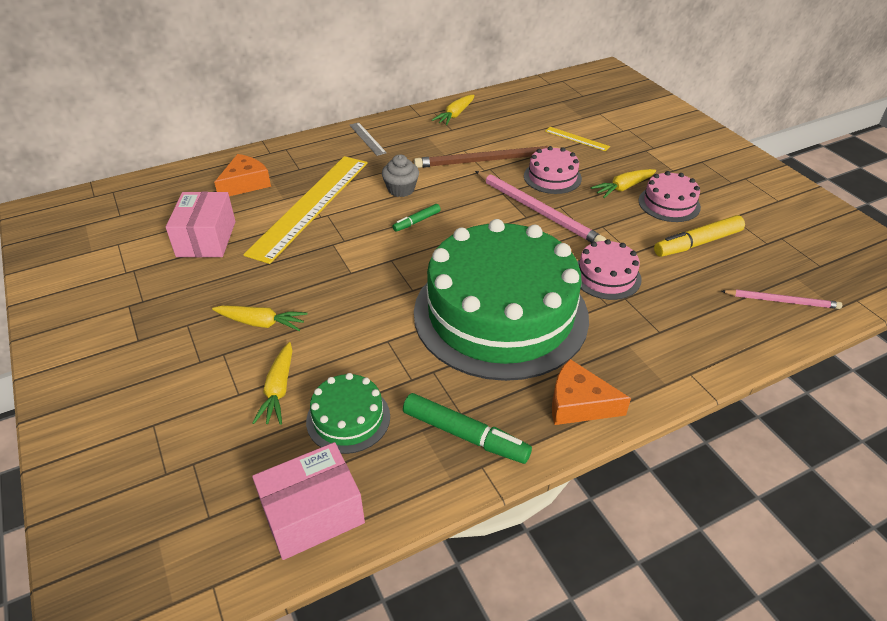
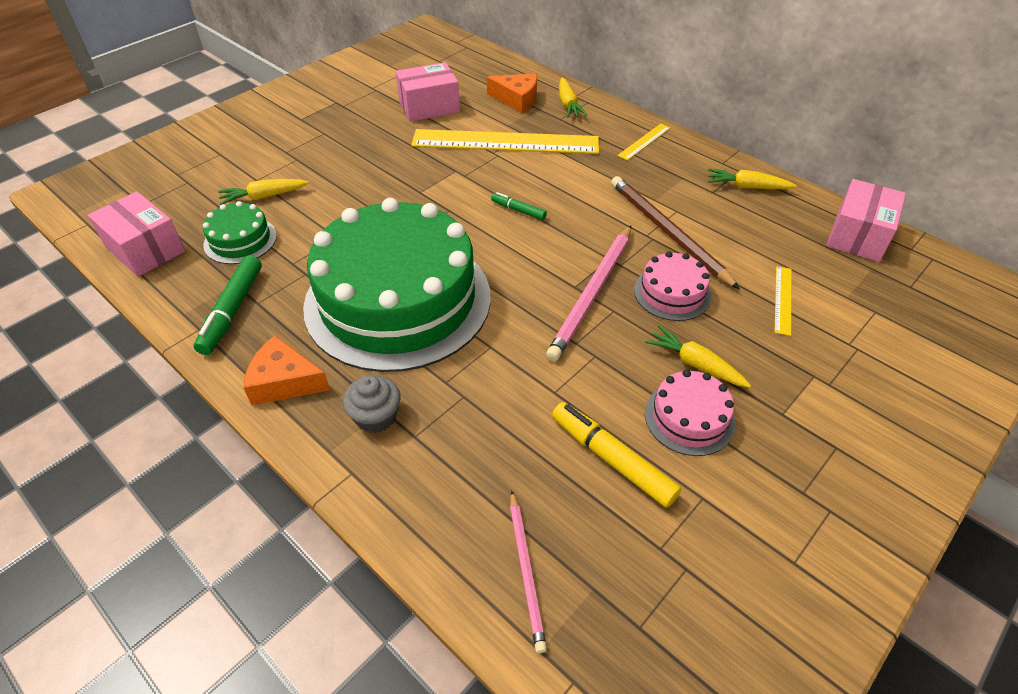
camera: 70 degrees right, 5 degrees up
(261, 323) = (336, 165): yellow carrot -> yellow carrot (568, 104)
(367, 138) = (644, 141): grey ruler -> yellow ruler
(401, 189) = (567, 186): grey cupcake -> grey cupcake (376, 416)
(529, 95) = (858, 235): none -> pink box
(578, 404) = (284, 381): orange cheese -> orange cheese turned 75 degrees counterclockwise
(606, 276) = (496, 373): pink cake -> none

